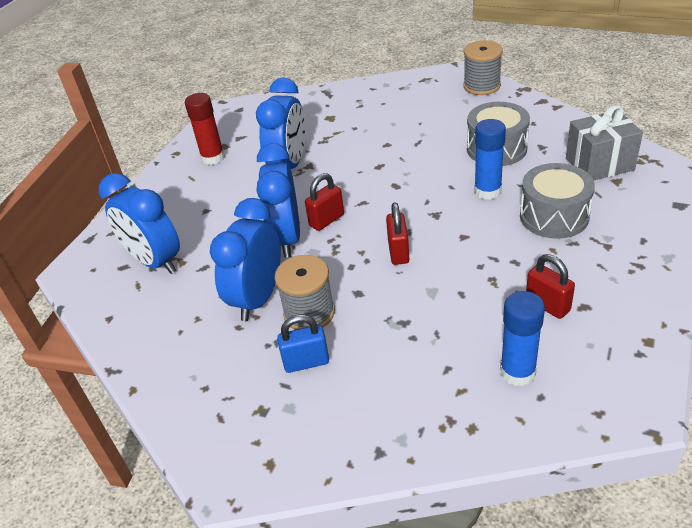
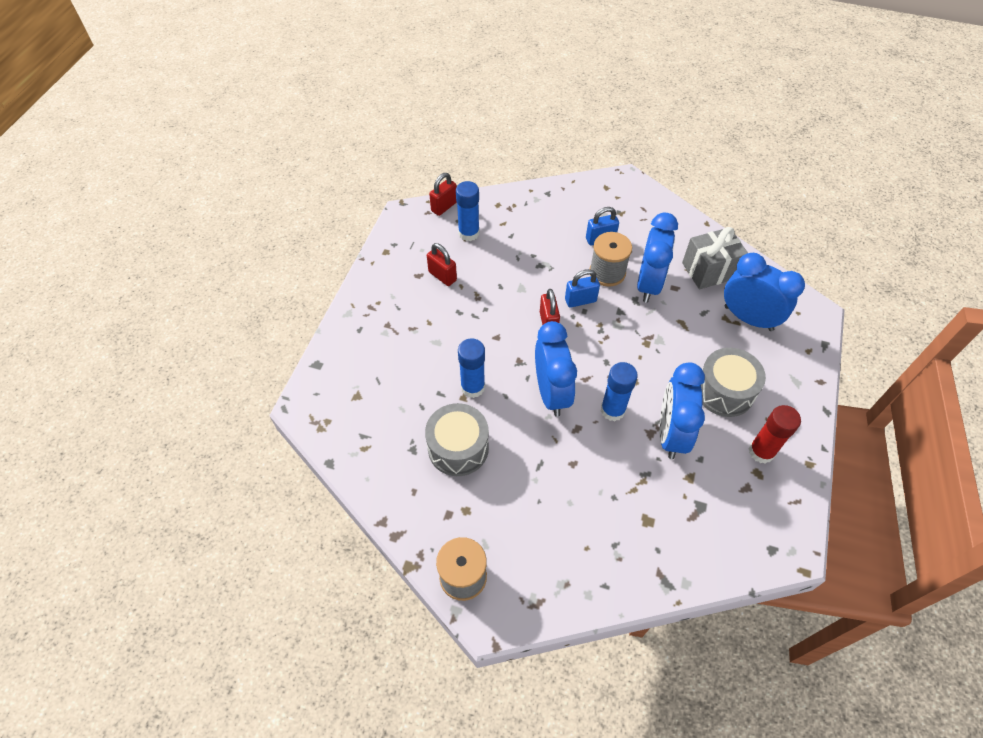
camera: 170 degrees right, 15 degrees up
(287, 238) = (644, 339): blue clock -> blue clock (551, 393)
(326, 220) = (614, 358): red padlock -> red padlock (444, 206)
(340, 179) = (612, 410): none -> blue glue stick
(353, 277) = (580, 300): none -> blue padlock
(554, 216) = (421, 355): grey drum -> grey drum (724, 391)
(599, 164) = (365, 418): grey gift -> grey gift (709, 270)

